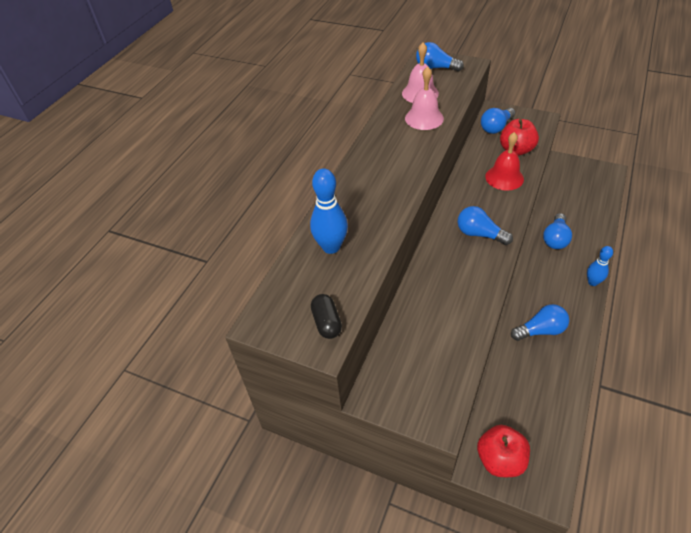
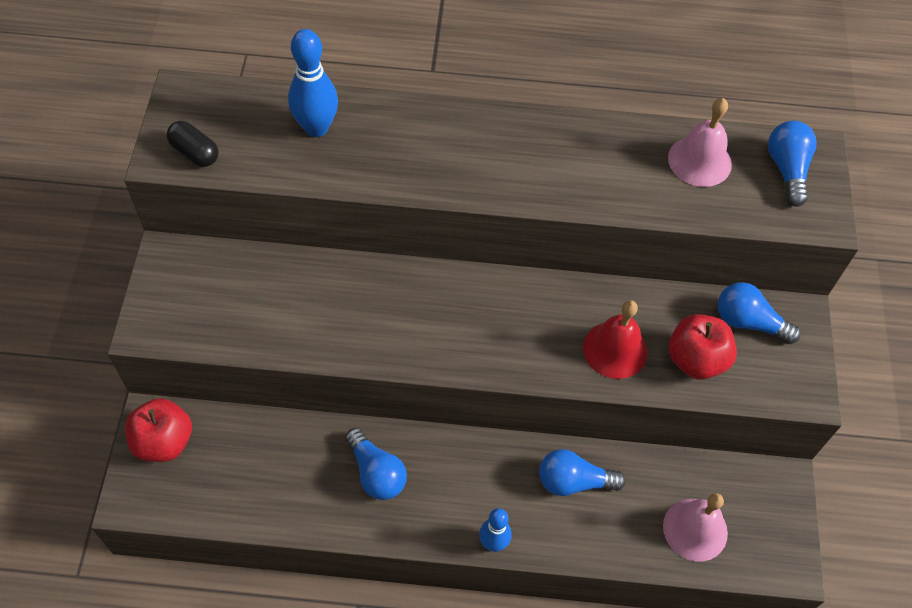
camera: 65 degrees right, 10 degrees up
(327, 322) = (195, 153): black capsule -> black capsule turned 75 degrees clockwise
(424, 118) = (631, 178): pink bell -> pink bell (695, 529)
(479, 234) = (471, 330): blue light bulb -> none

